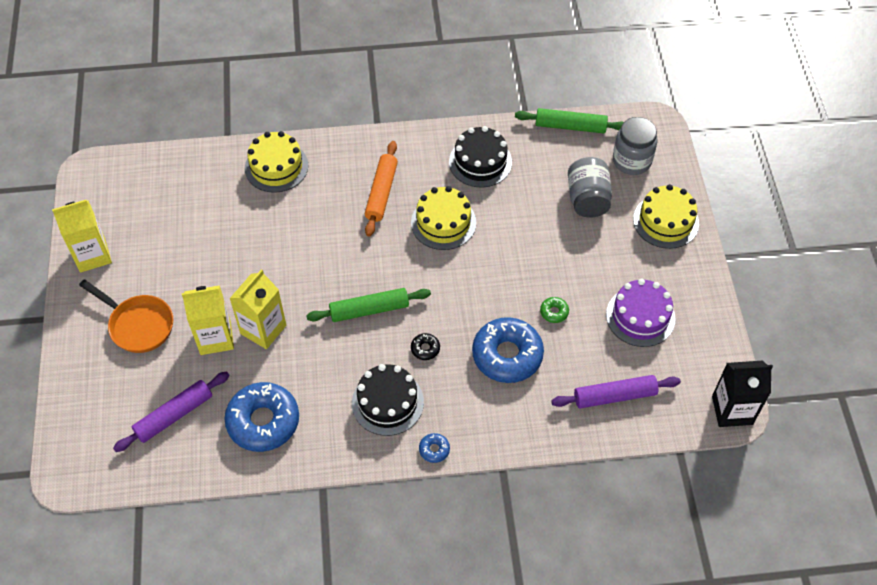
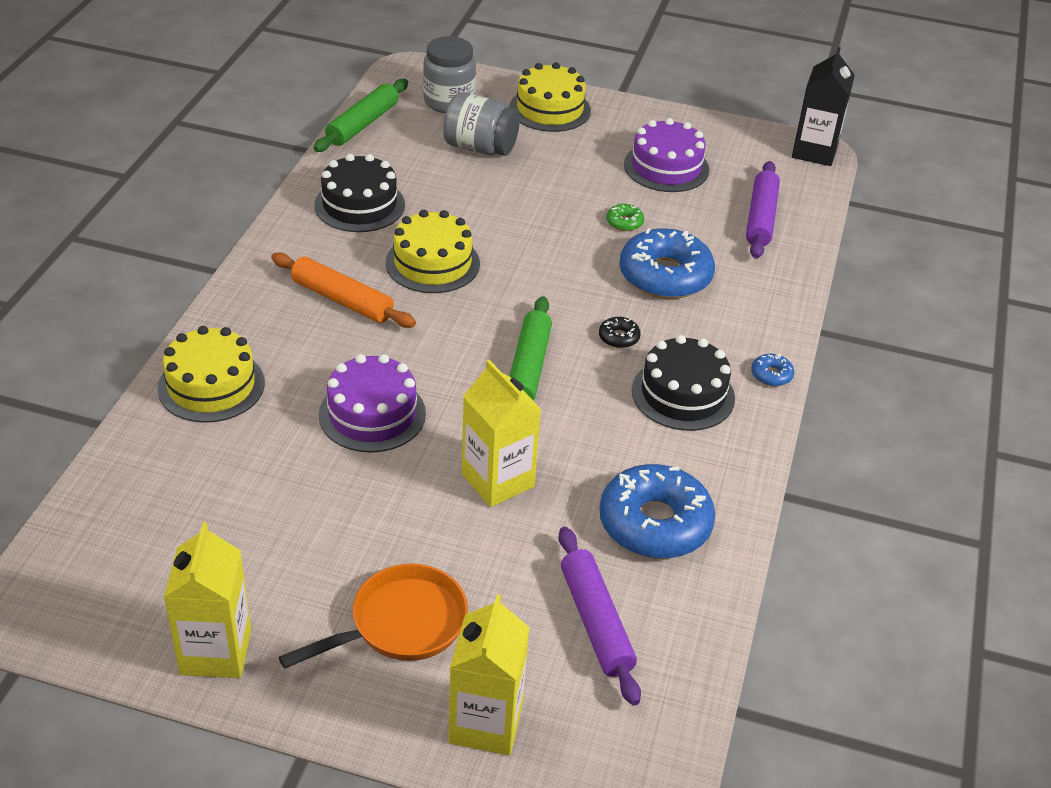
camera: 70 degrees left, 15 degrees down
(215, 338) = (481, 537): yellow carton -> yellow carton (486, 723)
(289, 248) = (372, 414): none -> purple cake

